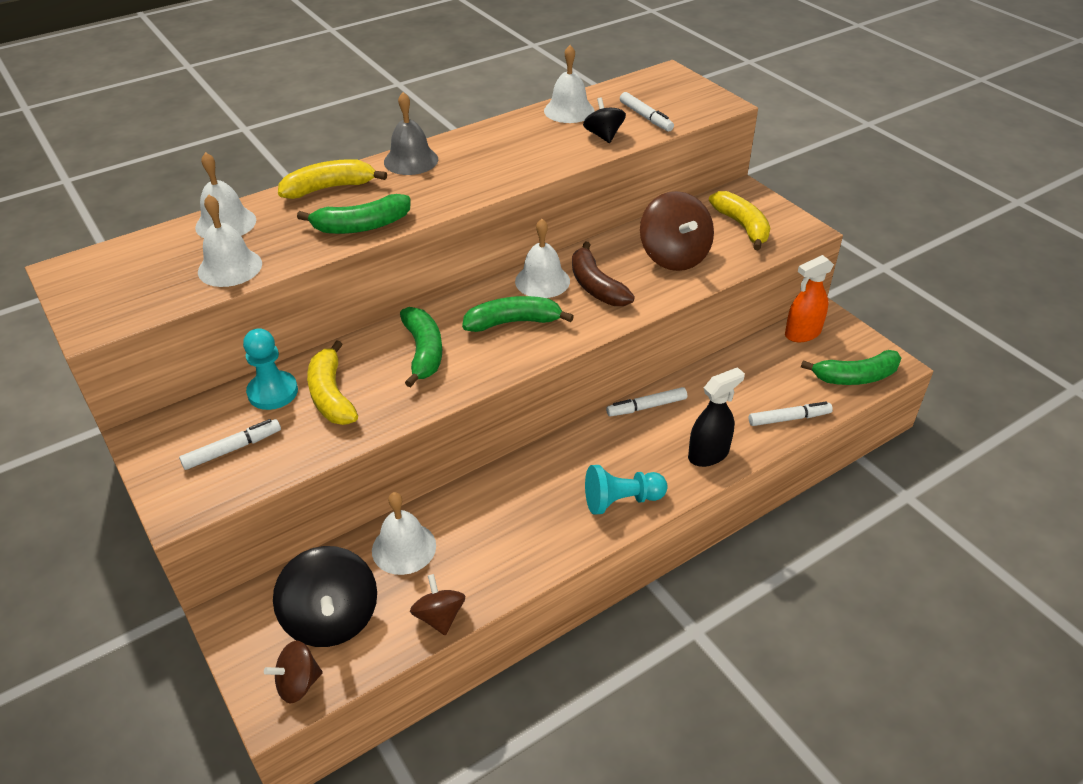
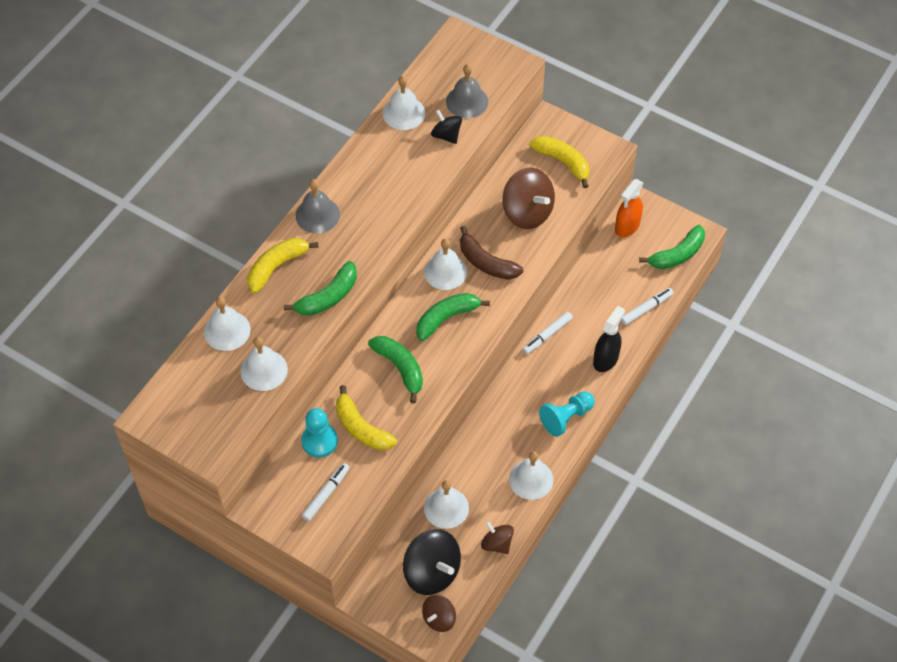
camera: 25 degrees left, 15 degrees up
(533, 555) = (531, 479): none -> white bell
(645, 117) = (467, 101): white marker -> grey bell

